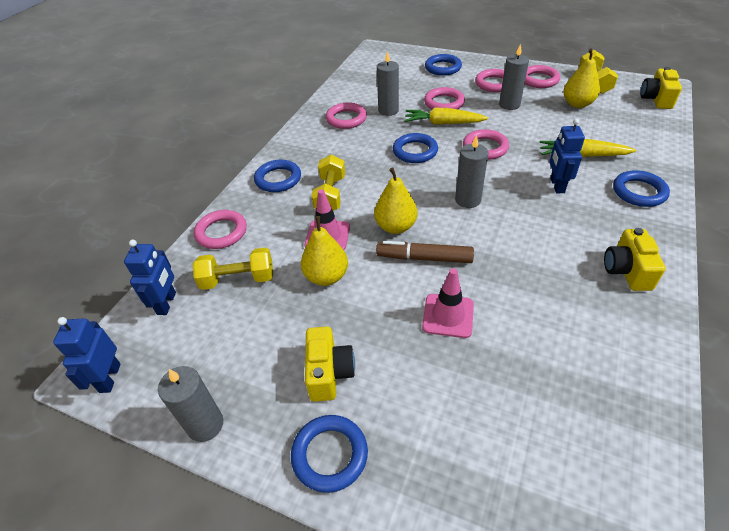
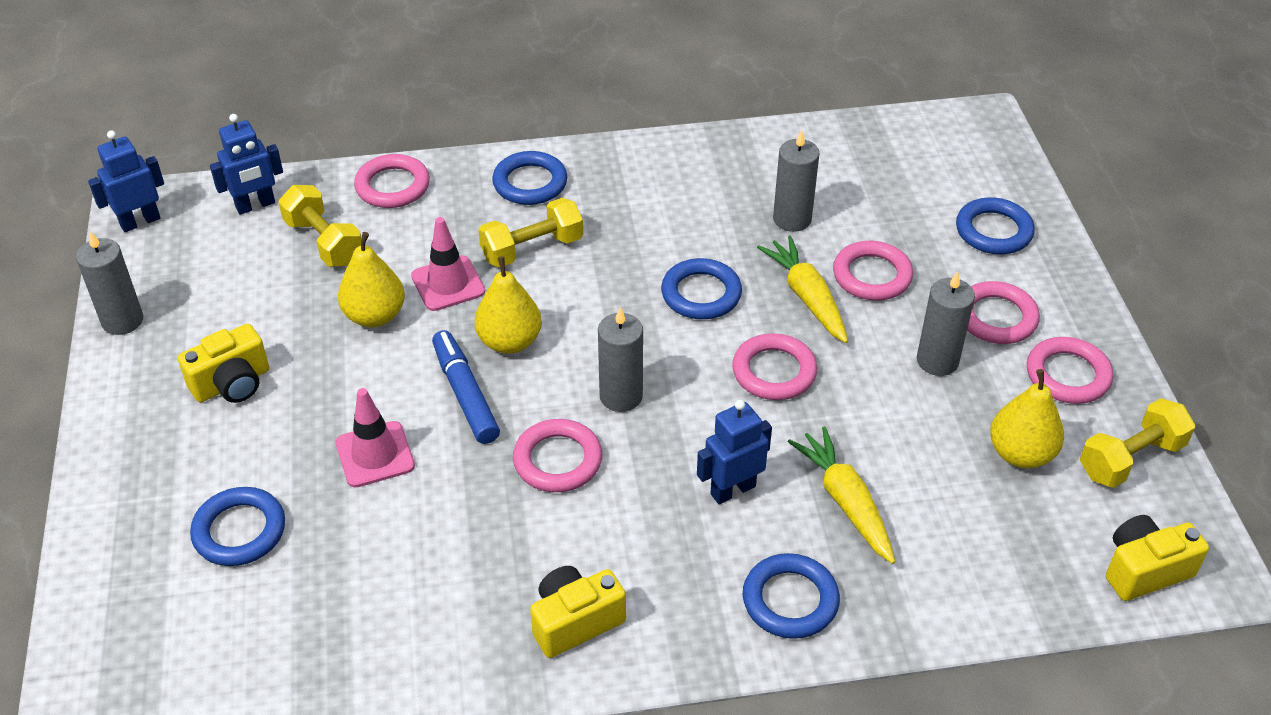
camera: 55 degrees right, 0 degrees up
(330, 455) = (133, 429): blue ring -> blue ring (239, 531)
(346, 119) = (729, 183): pink ring -> pink ring (557, 460)
(424, 258) = (465, 394): brown marker -> blue marker

